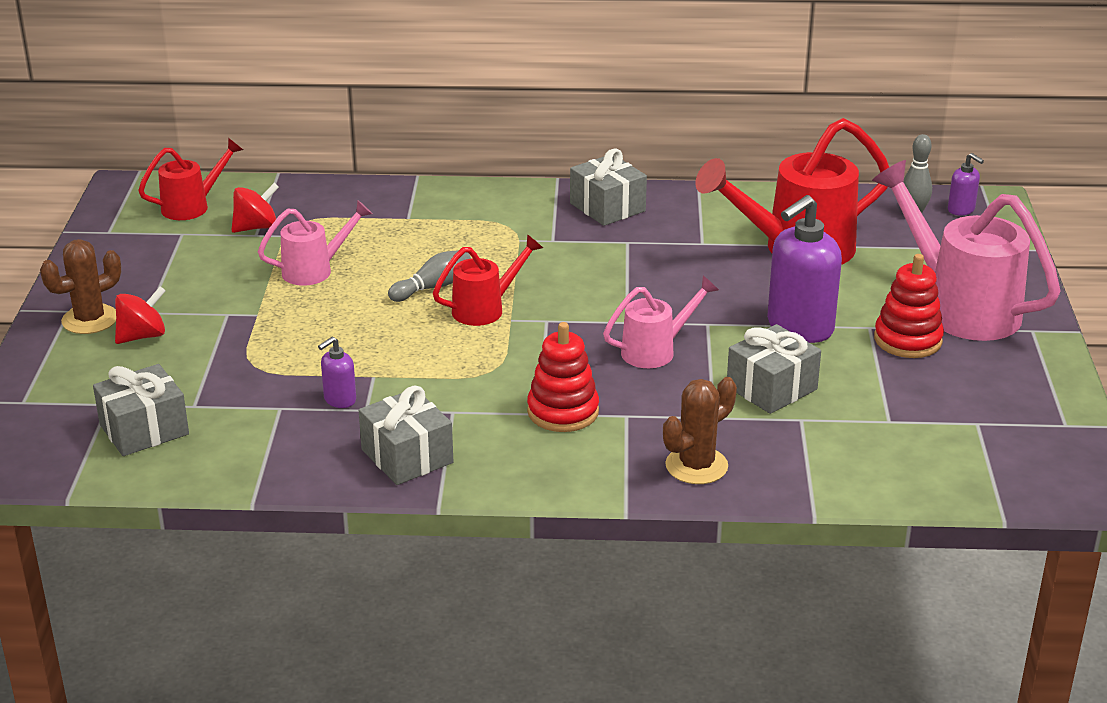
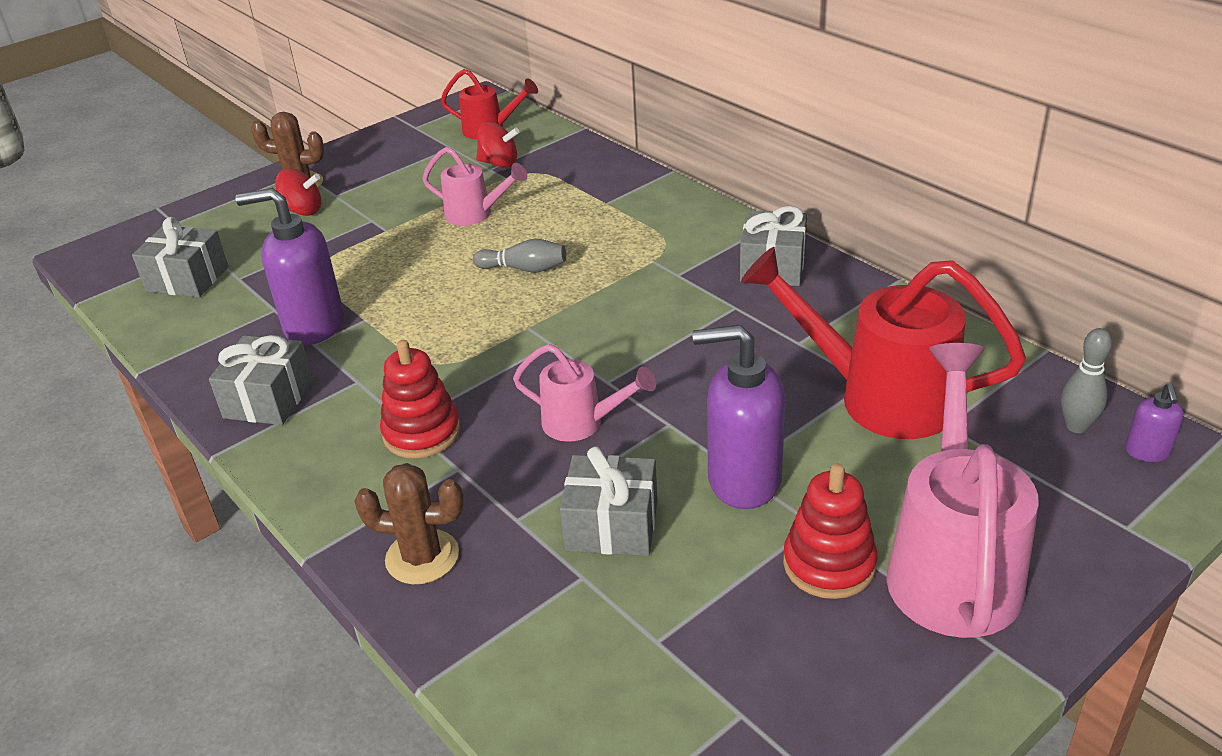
camera: 50 degrees right, 5 degrees up
(339, 400) = (313, 326): purple soap dispenser -> purple soap dispenser, size x2.11
(485, 309) = (526, 308): red watering can -> none

